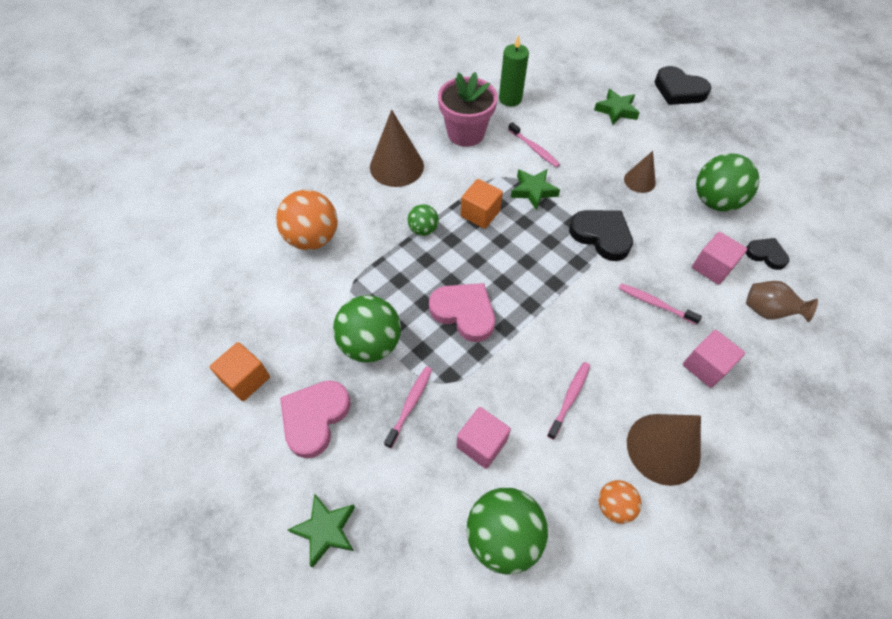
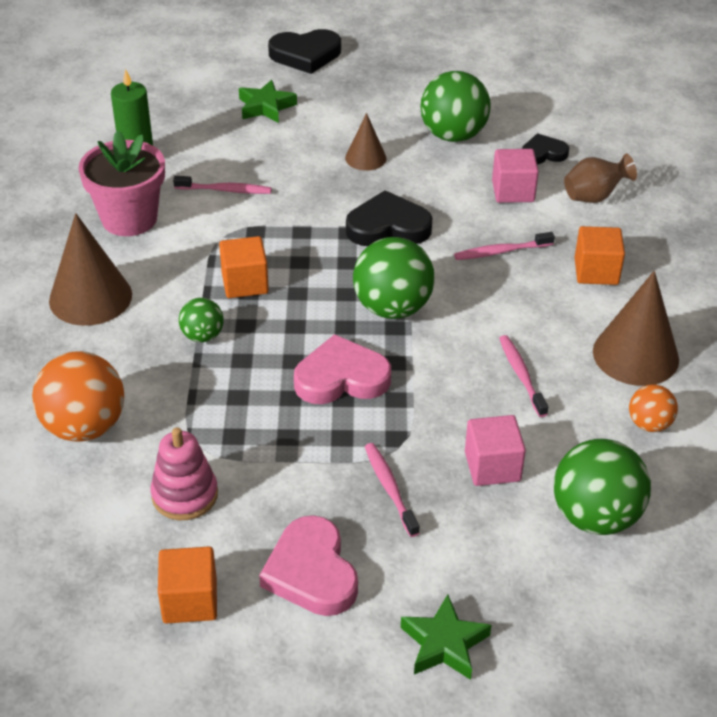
camera: 45 degrees left, 15 degrees down
(311, 316) = (185, 495): none -> pink stacking toy
(370, 344) = (283, 471): green ball -> green ball (392, 308)
(533, 191) = (273, 229): green star -> none
(705, 366) = (596, 271): pink cube -> orange cube

